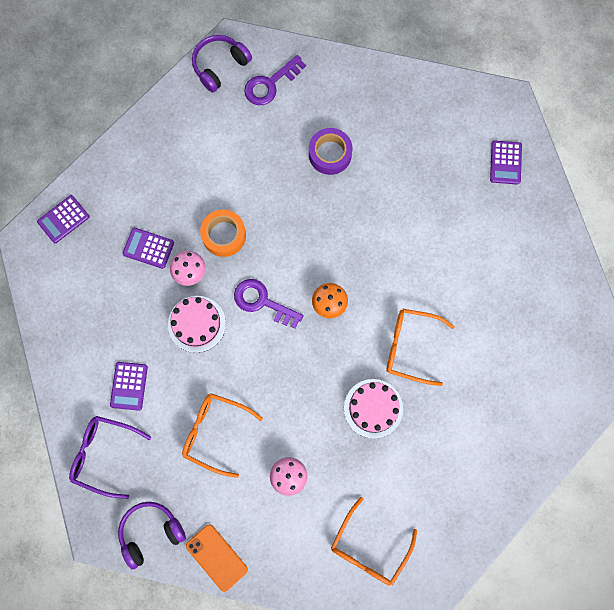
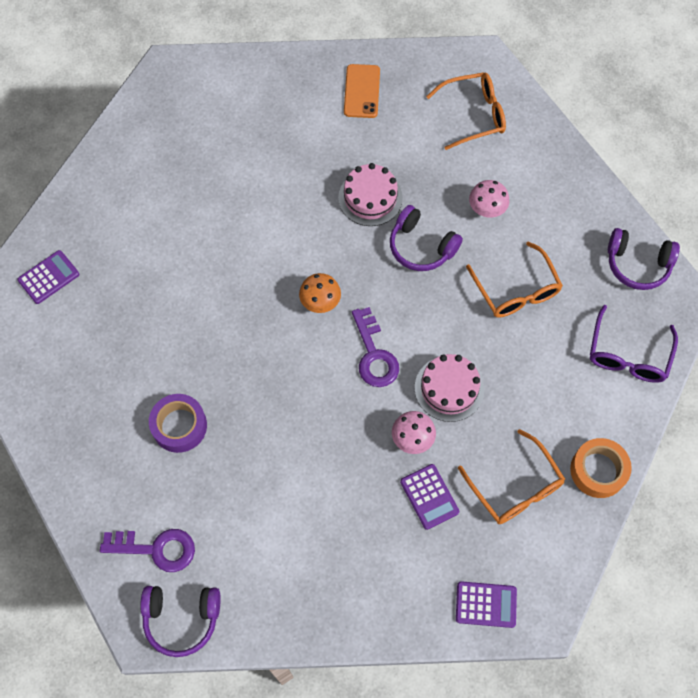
camera: 135 degrees left, 10 degrees down
(104, 455) = (628, 355): purple glasses -> purple glasses turned 45 degrees clockwise
(129, 386) = (557, 390): purple calculator -> none
(217, 557) = (598, 204): orange phone -> orange phone (361, 91)
(224, 235) = (349, 443): orange tape -> orange tape (598, 470)
(305, 404) = (421, 247): none -> purple headphones
(410, 347) = (292, 213): orange glasses -> orange glasses (515, 487)

